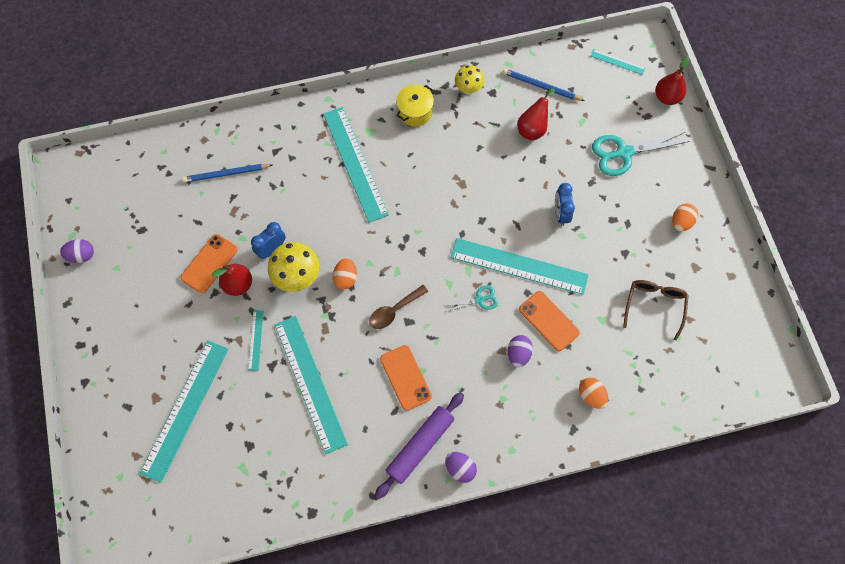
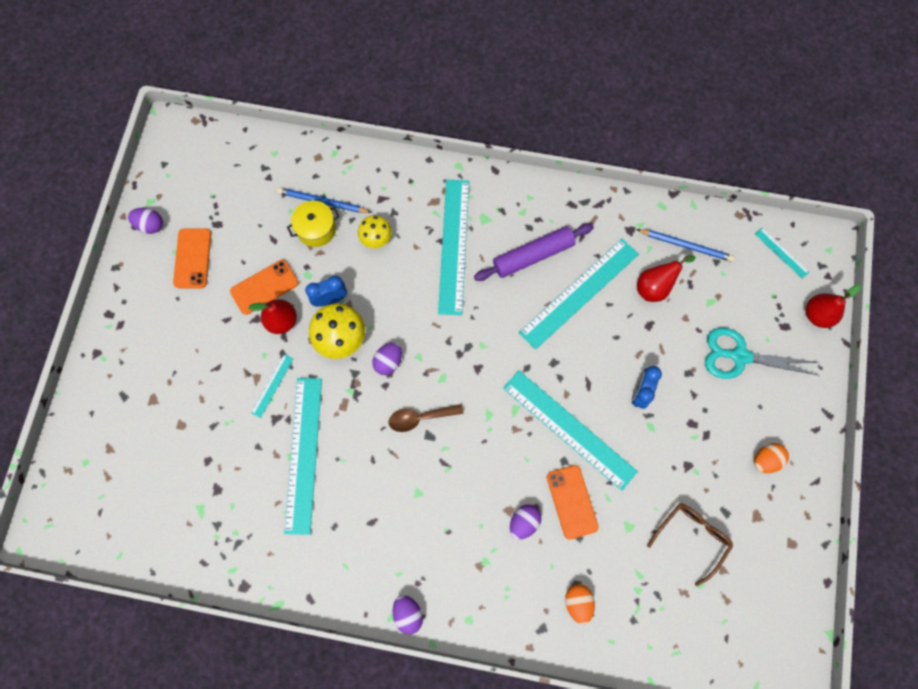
camera: 25 degrees right, 5 degrees up
(185, 409) = (174, 424): turquoise ruler -> turquoise ruler (579, 293)
(346, 278) = (388, 362): orange egg -> purple egg
(405, 377) = (398, 493): orange phone -> orange phone (192, 258)
(415, 112) = (540, 217): yellow pot -> yellow pot (316, 229)
(420, 446) = (380, 570): purple rolling pin -> purple rolling pin (533, 256)
(468, 89) = (607, 216): yellow mushroom -> yellow mushroom (376, 240)
(479, 300) = (511, 446): turquoise scissors -> none
(541, 86) = (685, 245): blue pencil -> blue pencil turned 150 degrees clockwise

